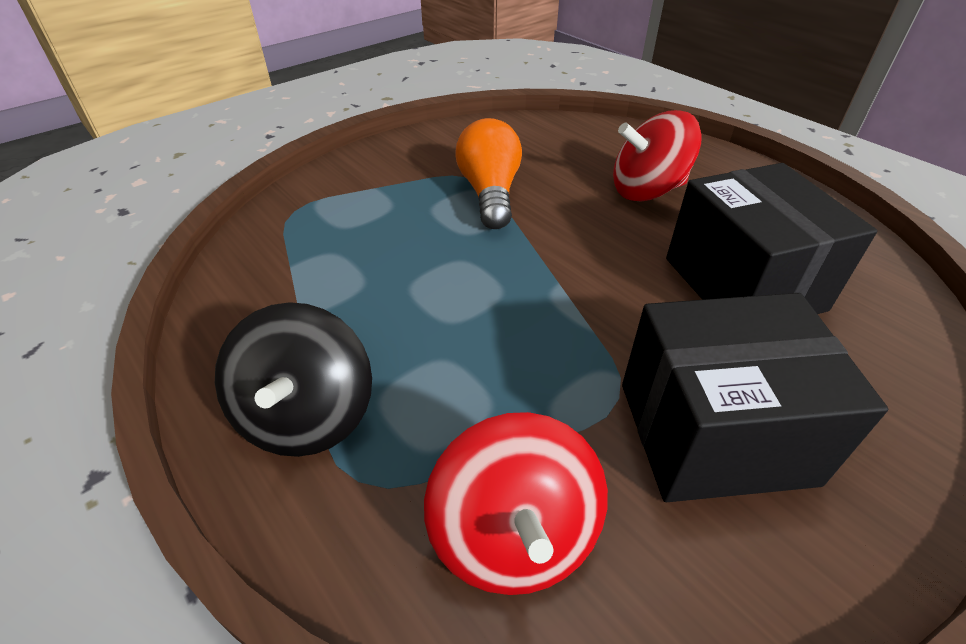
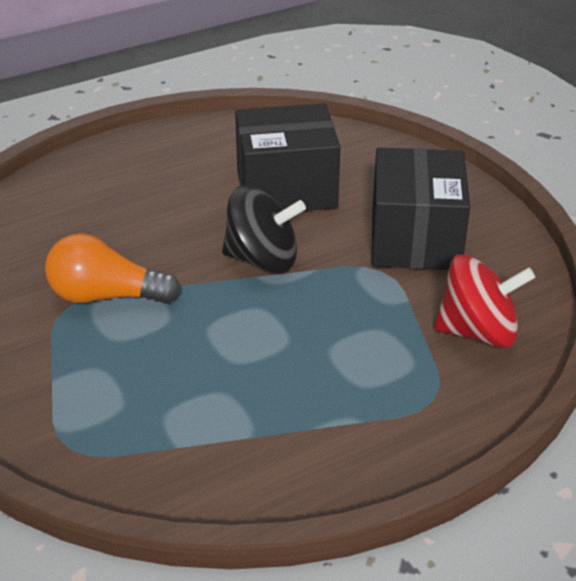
camera: 80 degrees left, 5 degrees down
(307, 416) = (374, 426): black spinning top -> black spinning top (263, 259)
(647, 190) = (146, 202): red spinning top -> none

